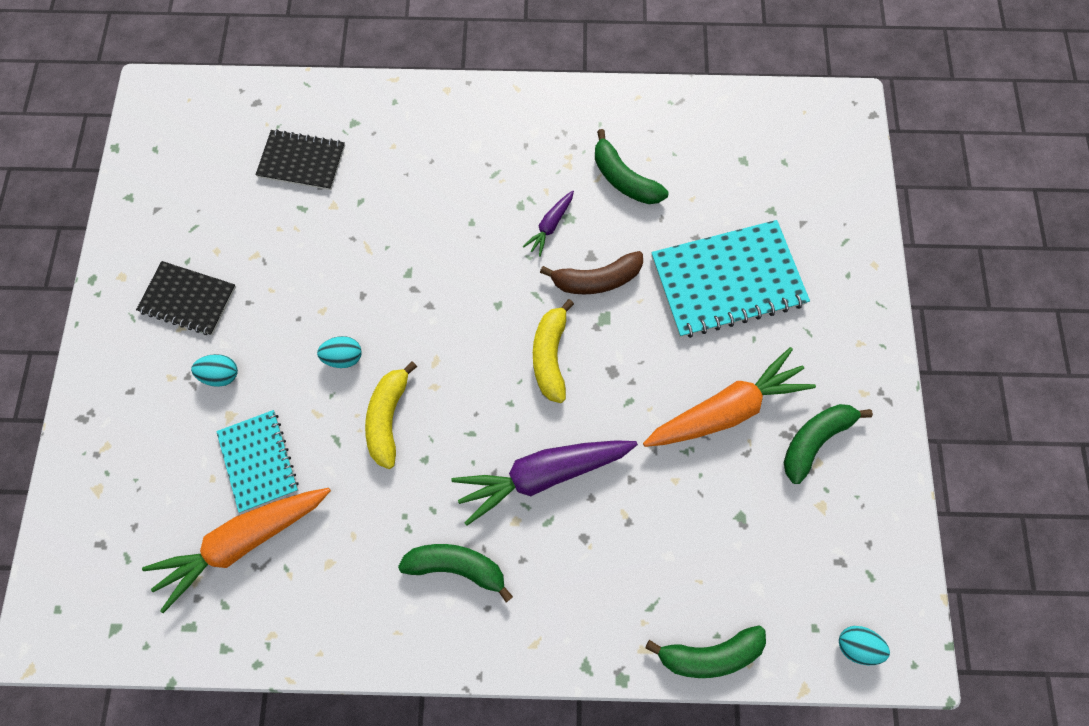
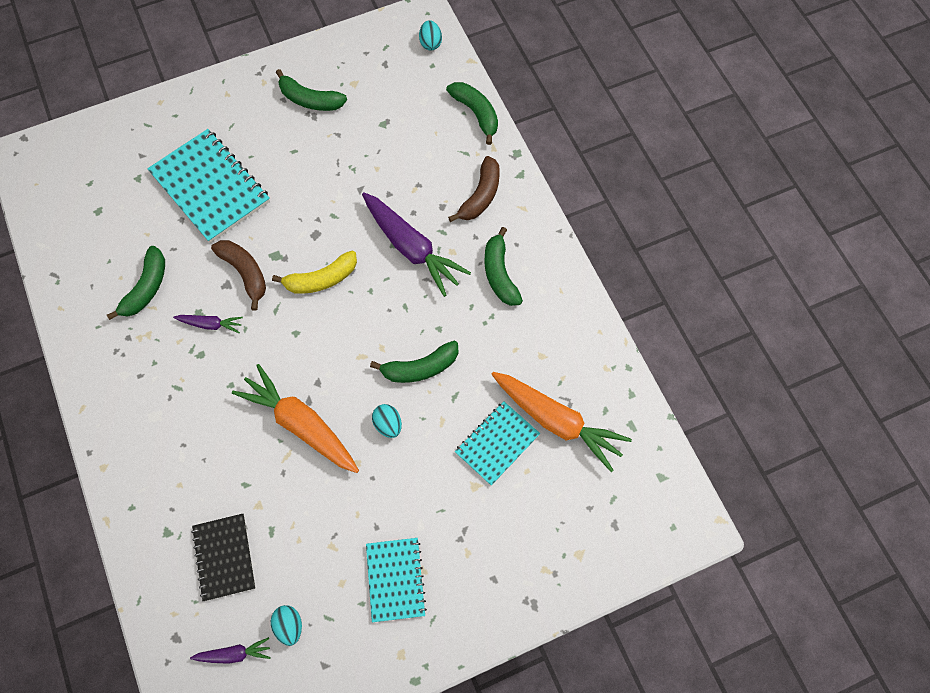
camera: 115 degrees left, 5 degrees down
(188, 299) = (395, 580): black notebook -> turquoise notebook
(213, 142) = (234, 654): none -> purple carrot
(222, 374) = (445, 512): turquoise egg -> turquoise egg (289, 626)
(389, 417) = (420, 368): yellow banana -> green banana
(577, 595) = (480, 196): none -> brown banana
(726, 408) = (311, 156): orange carrot -> orange carrot (300, 424)

